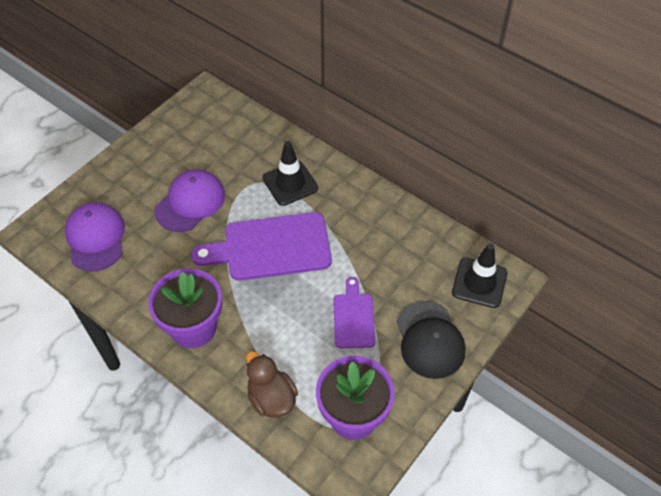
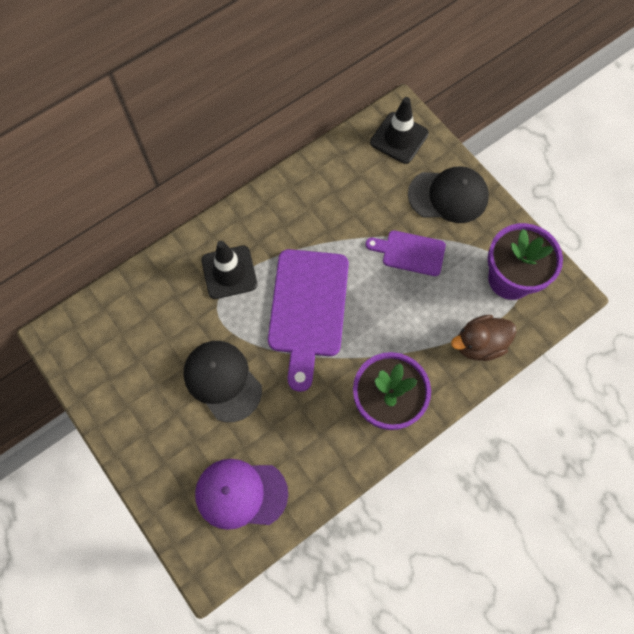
camera: 75 degrees left, 15 degrees up
(190, 202) = (222, 381): purple cap -> black cap

